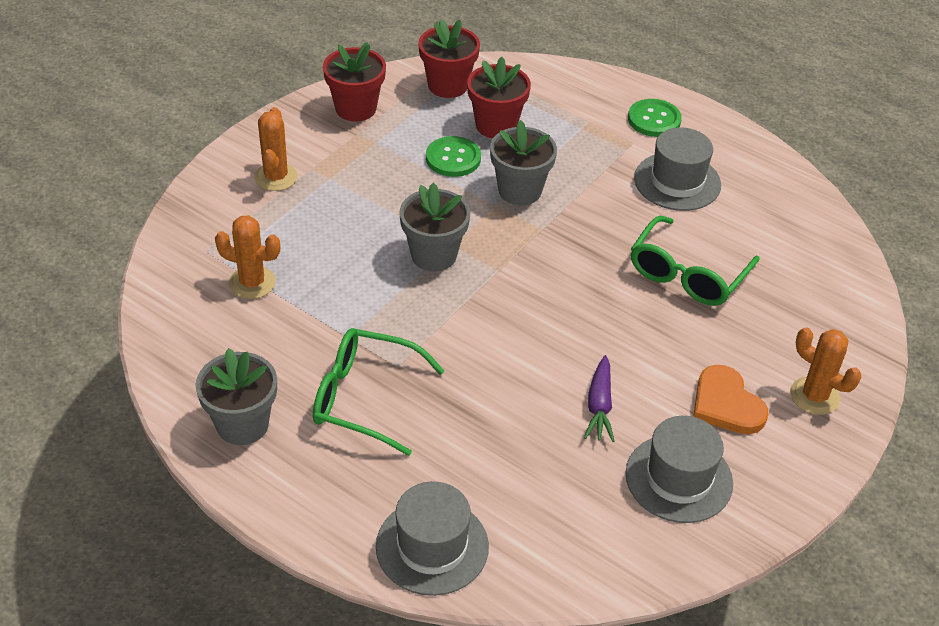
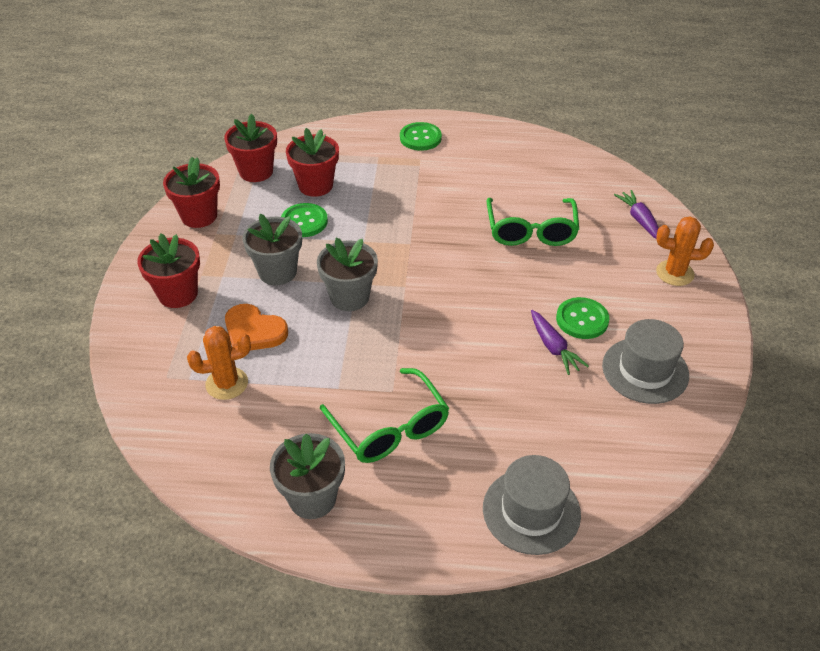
camera: 30 degrees left, 0 degrees up
(276, 177) = (178, 294): orange cactus -> red flower pot
(365, 398) = (389, 427): green glasses -> green glasses turned 105 degrees counterclockwise
(520, 190) = (371, 224): grey flower pot -> grey flower pot (277, 272)
(657, 393) = (582, 319): none -> green button
(677, 182) = (471, 172): grey hat -> none
(726, 404) = (629, 305): orange heart -> orange heart (254, 331)
(829, 319) = (639, 220): none -> purple carrot

